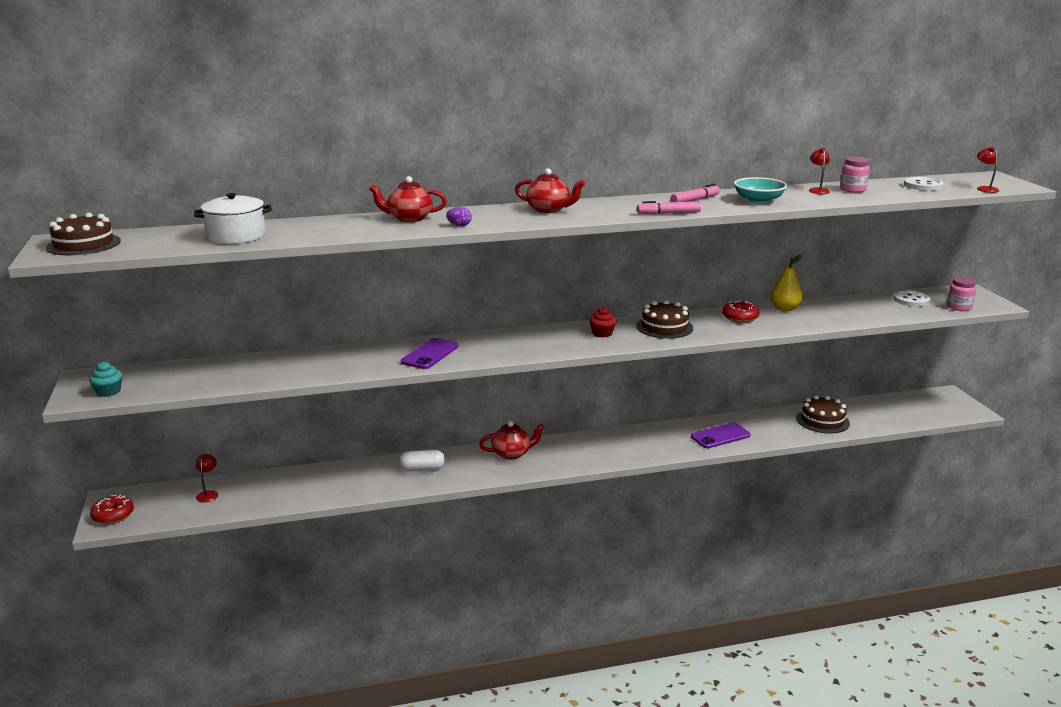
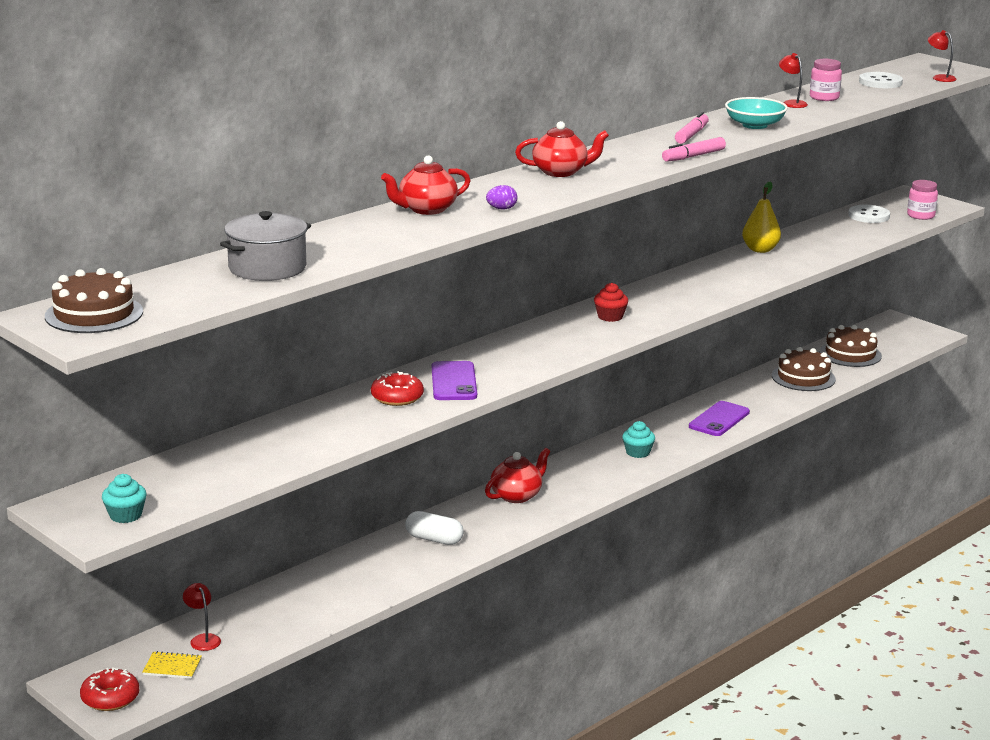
camera: 30 degrees left, 0 degrees up
(169, 506) = (172, 667): none -> yellow notebook
(236, 236) = (267, 268): white pot -> grey pot
(422, 469) = (434, 539): white capsule -> white capsule turned 60 degrees clockwise
(631, 445) = (637, 452): none -> turquoise cupcake
(664, 327) = (665, 295): brown cake -> brown cake (850, 354)
(740, 317) = (728, 269): red donut -> red donut (397, 397)

